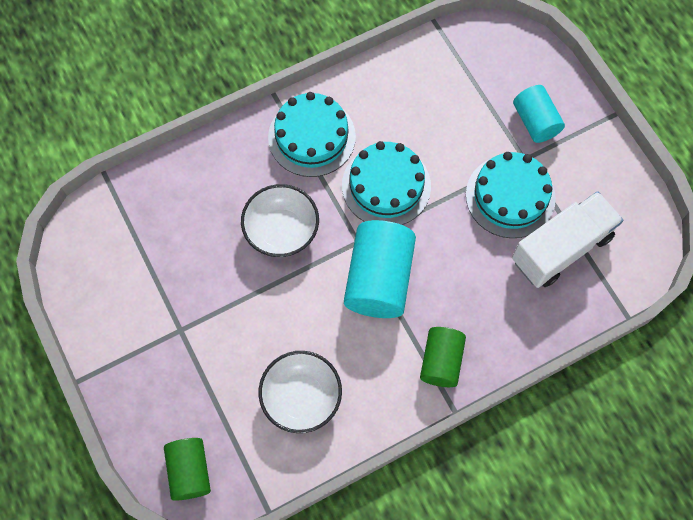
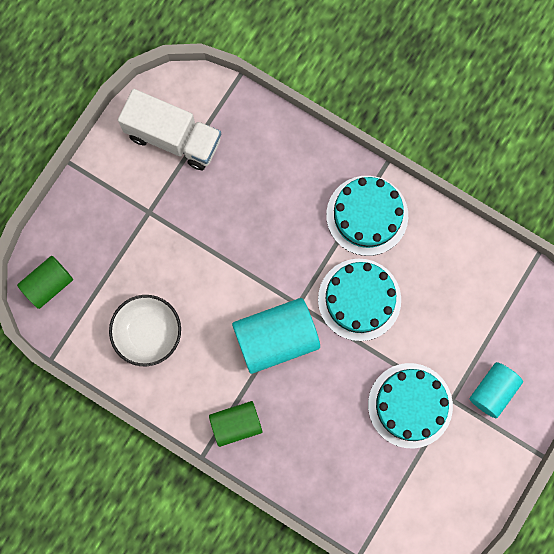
camera: 60 degrees right, 10 degrees up
(281, 230) = (272, 239): white bowl -> none
(561, 248) = (388, 471): white truck -> white truck (173, 138)

